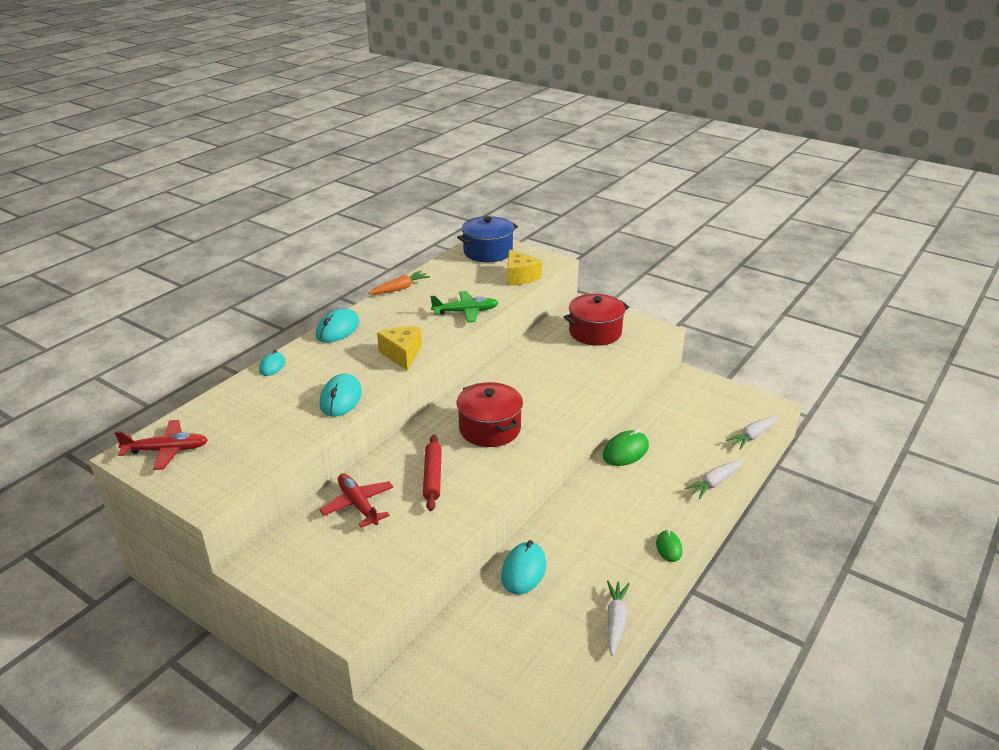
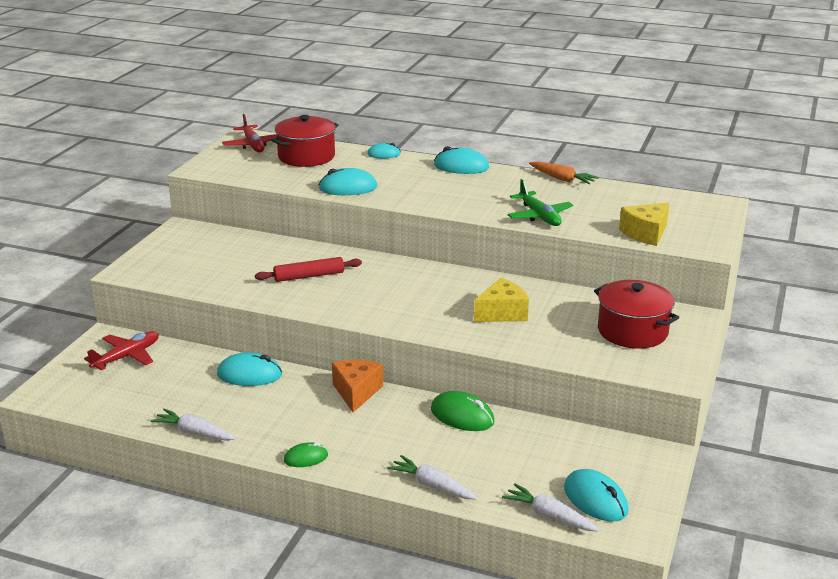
camera: 75 degrees right, 5 degrees down
(358, 505) = (260, 251): red plane -> red plane (126, 357)
(402, 354) = (434, 200): yellow cheese -> yellow cheese (502, 313)
(488, 252) = (691, 209): blue pot -> none
(489, 429) = (396, 292): red pot -> red pot (306, 156)
(575, 503) = (356, 392): none -> orange cheese
(615, 621) = (194, 432): white carrot -> white carrot turned 150 degrees counterclockwise
(736, 413) = (595, 499): none -> turquoise mouse

